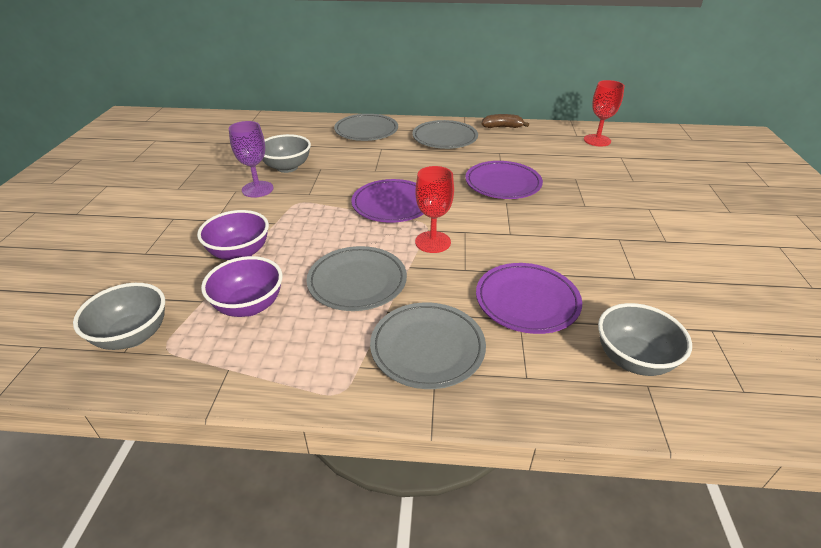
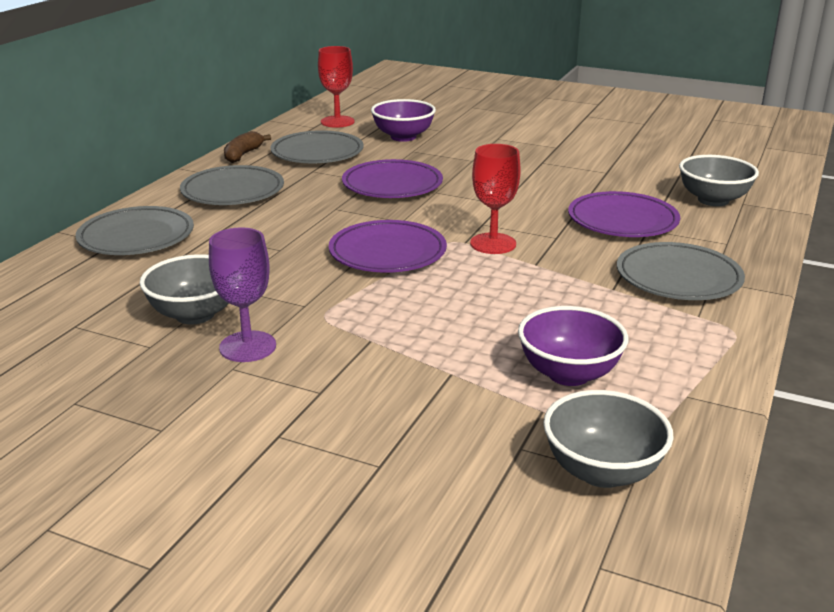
camera: 70 degrees left, 10 degrees down
(240, 253) = (437, 374): purple bowl -> purple bowl (403, 137)
(357, 282) = (550, 298): grey plate -> grey plate (317, 153)

